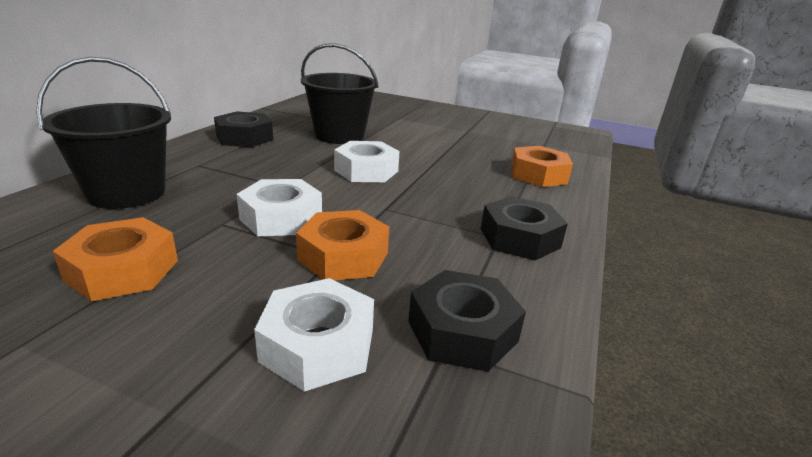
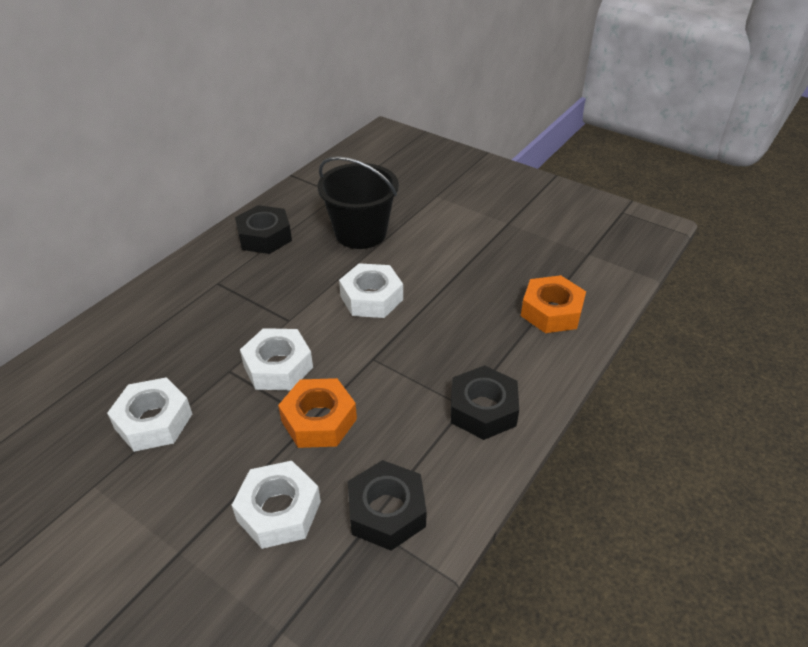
camera: 15 degrees right, 15 degrees up
(123, 270) = (154, 421): orange nut -> white nut
(127, 193) = (157, 324): black bucket -> none

